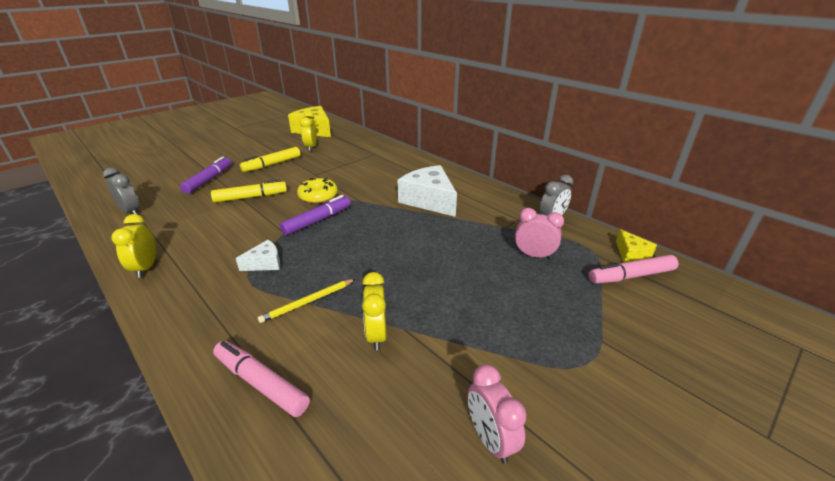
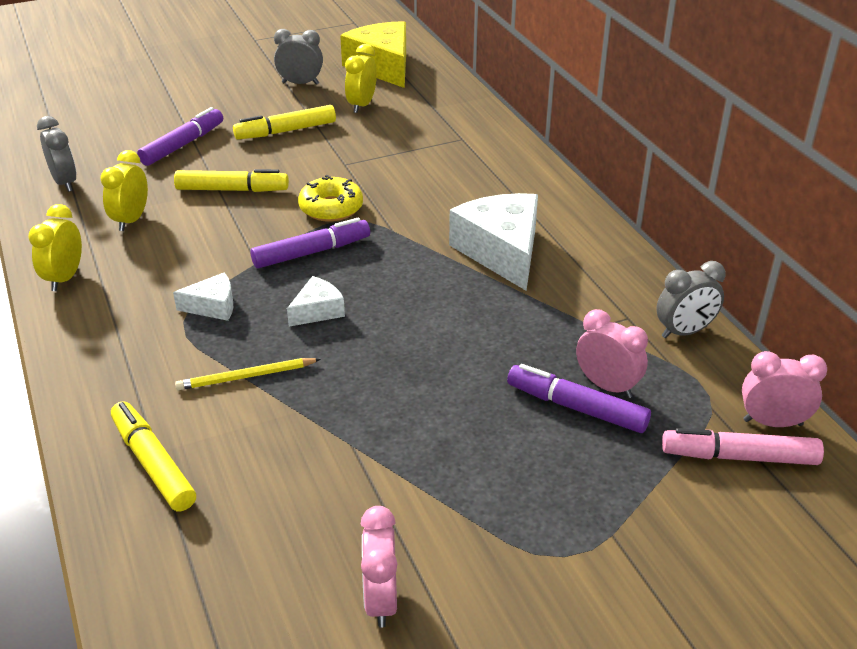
camera: 20 degrees right, 5 degrees up
(261, 383) = (153, 463): pink marker -> yellow marker
(270, 142) = (300, 83): none -> grey clock
(338, 251) = (318, 311): none -> white cheese
(376, 335) = (312, 443): yellow clock -> yellow clock (131, 220)
(526, 271) = (576, 407): none -> purple marker
(631, 254) = (772, 422): yellow cheese -> pink clock

